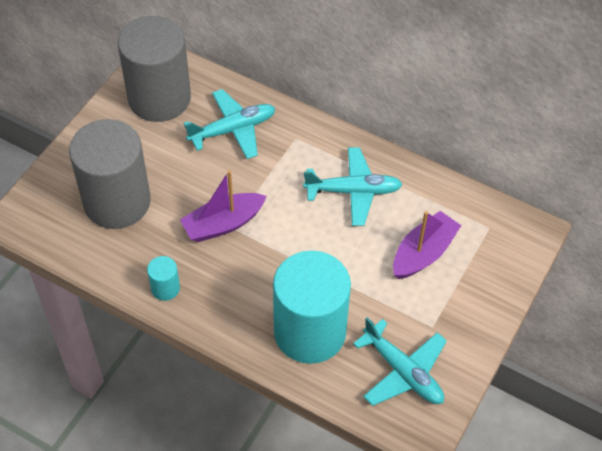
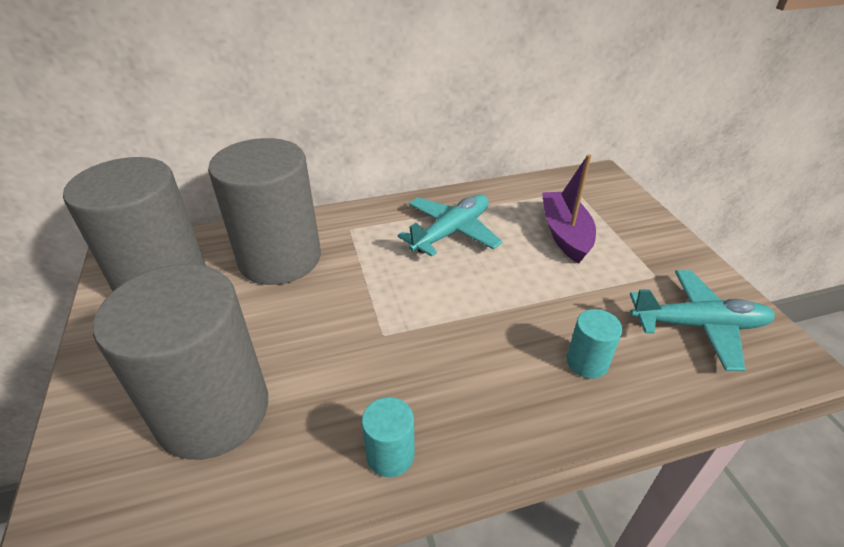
camera: 45 degrees left, 15 degrees down
(223, 224) = (371, 337): purple boat -> none
(233, 130) = (280, 258): turquoise plane -> grey cylinder
(310, 332) = (587, 362): turquoise cylinder -> turquoise cylinder, size x0.41

